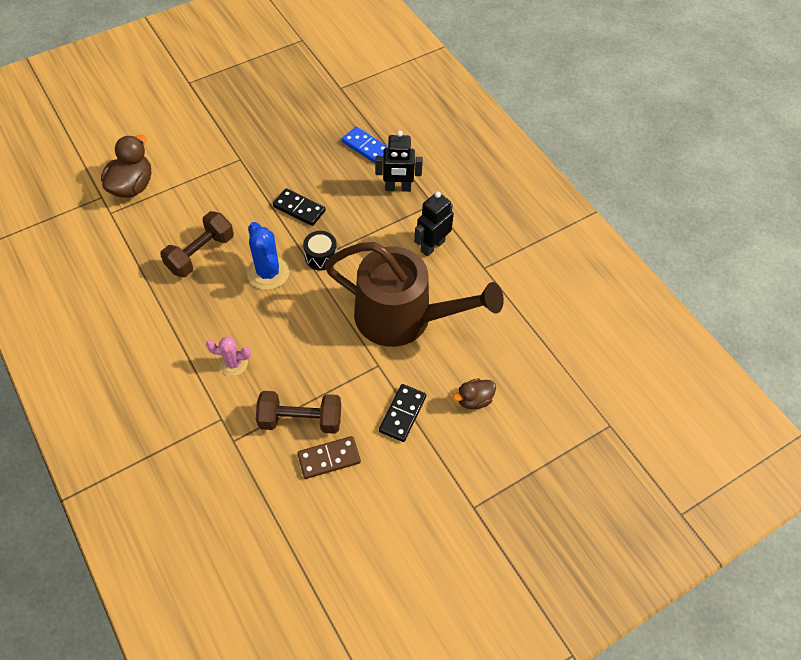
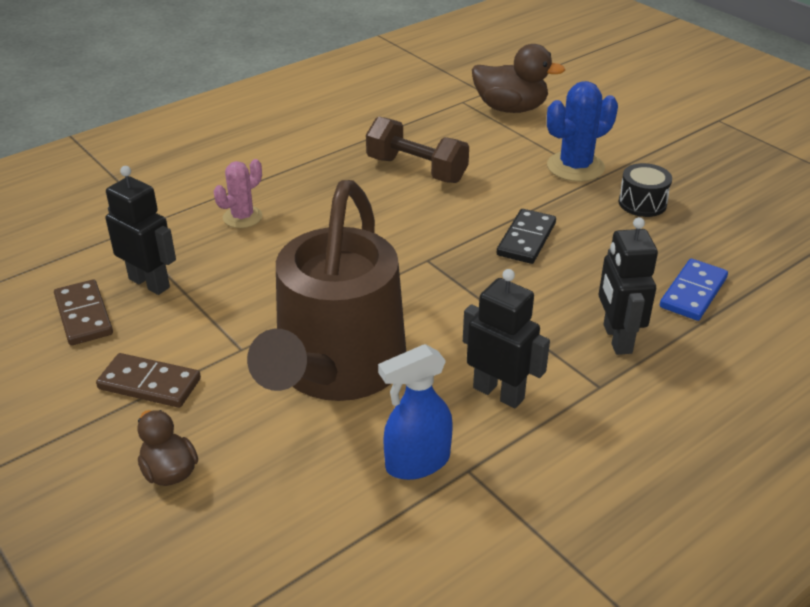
camera: 85 degrees right, 20 degrees down
(233, 363) = (242, 217): pink cactus -> pink cactus turned 45 degrees clockwise
(268, 273) = (397, 226): blue cactus -> blue cactus (575, 167)
(300, 420) = (149, 283): brown dumbbell -> black robot
(321, 257) = (439, 270): black drum -> black drum (642, 203)
(402, 414) = (149, 384): black domino -> brown domino
(477, 288) = (417, 463): none -> blue spray bottle

